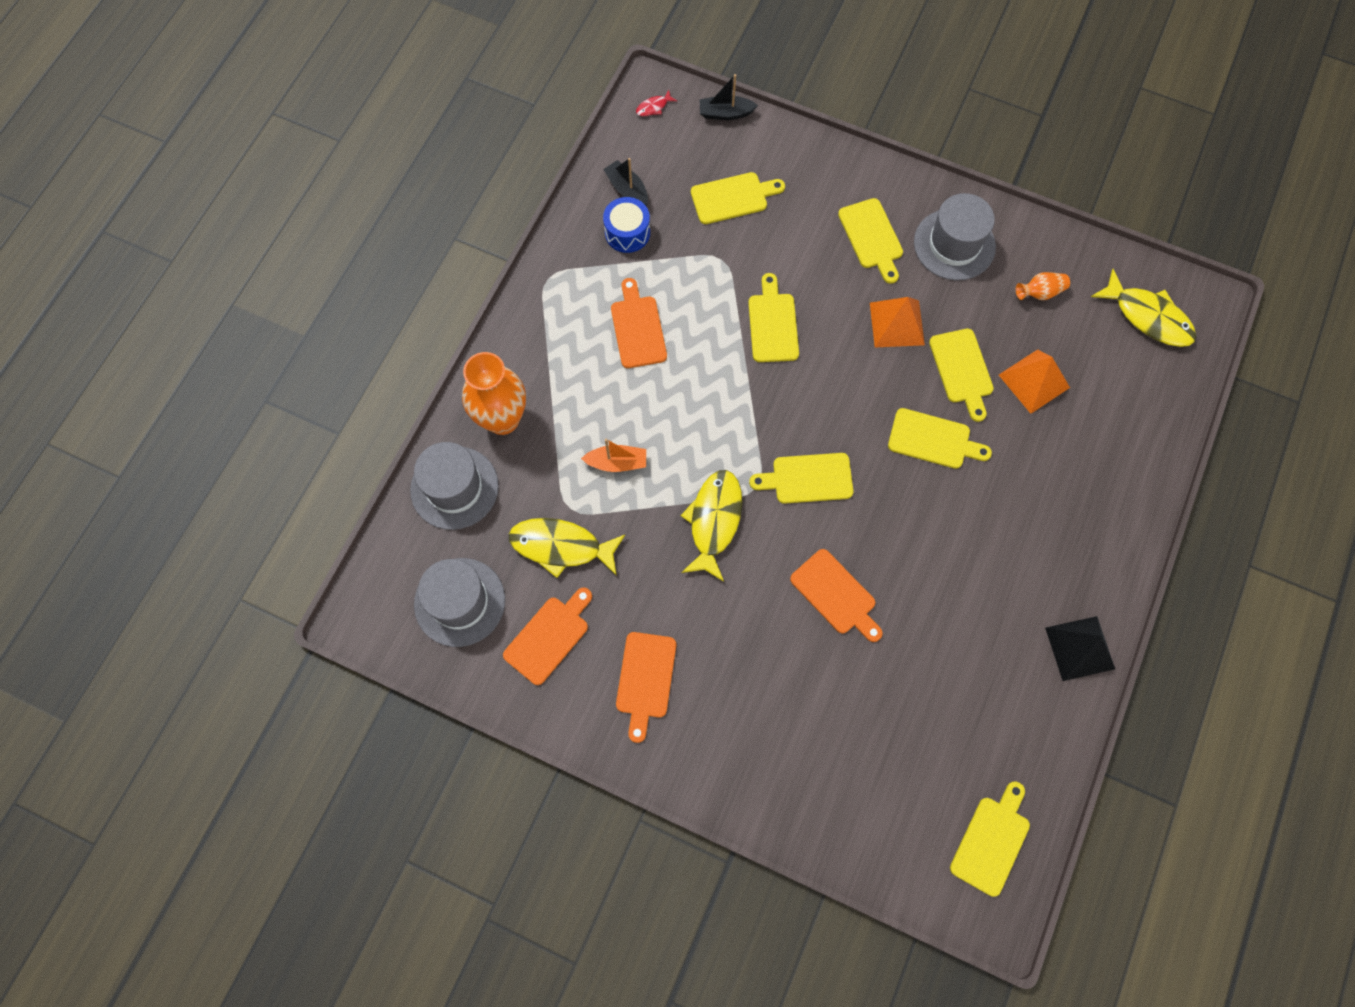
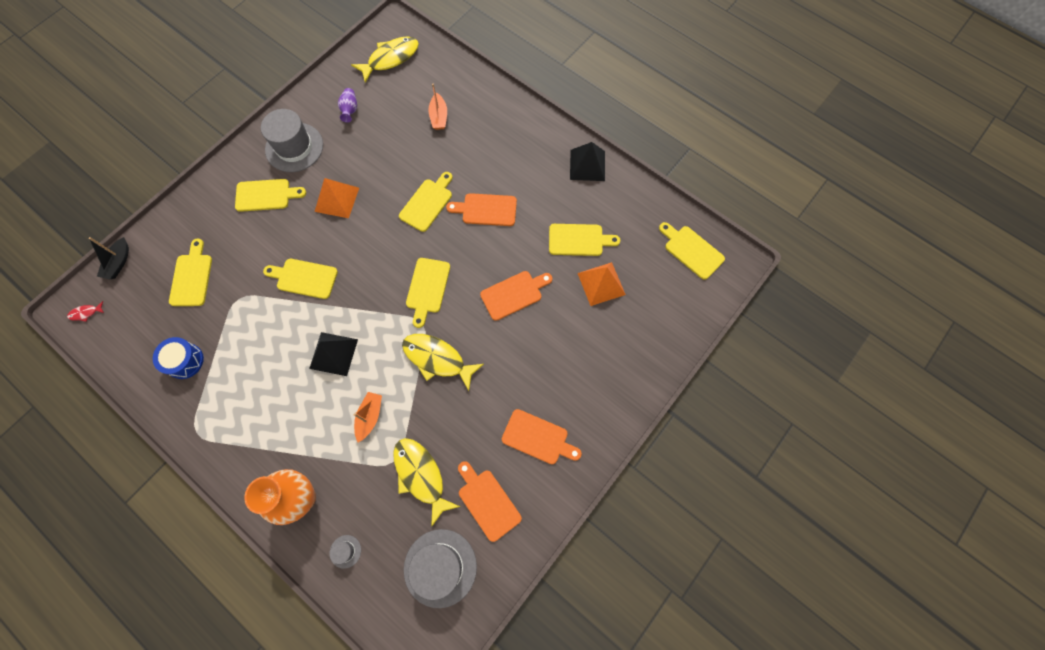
camera: 75 degrees left, 0 degrees up
(454, 488) = (345, 551): grey hat -> grey hat, size x0.43
(561, 546) = (421, 475): yellow fish -> yellow fish turned 120 degrees clockwise
(627, 189) = (147, 351): black boat -> none
(637, 328) = (268, 374): orange cutting board -> orange cutting board (486, 210)
(653, 107) = (85, 313): red fish -> red fish turned 90 degrees clockwise
(684, 393) = (333, 354): none -> black pyramid
(962, 370) = (385, 171): yellow cutting board -> yellow cutting board (579, 240)
(1034, 381) = (409, 133): orange pyramid -> orange pyramid (601, 283)
(1040, 292) = (350, 110): orange vase -> purple vase
(1077, 413) = (439, 117): none -> orange boat

